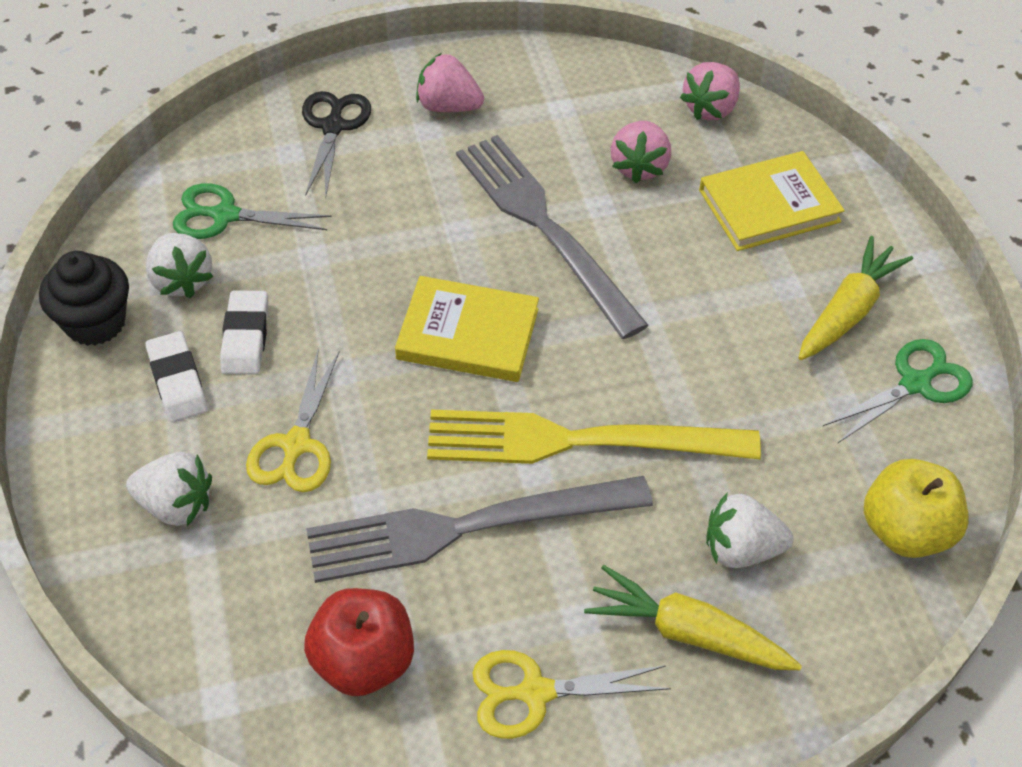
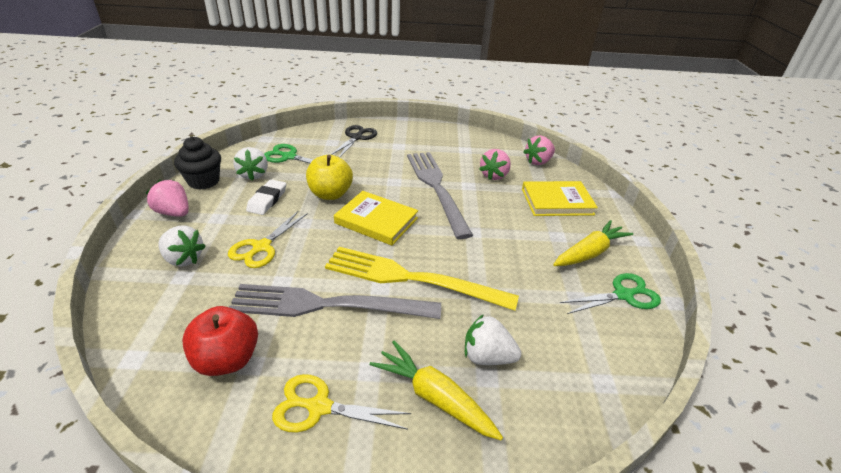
camera: 15 degrees right, 15 degrees down
(178, 381) = (223, 210): white eraser -> none
(448, 106) = (412, 140): pink strawberry -> pink strawberry (174, 213)
(905, 530) = (600, 373): yellow apple -> yellow apple (330, 194)

